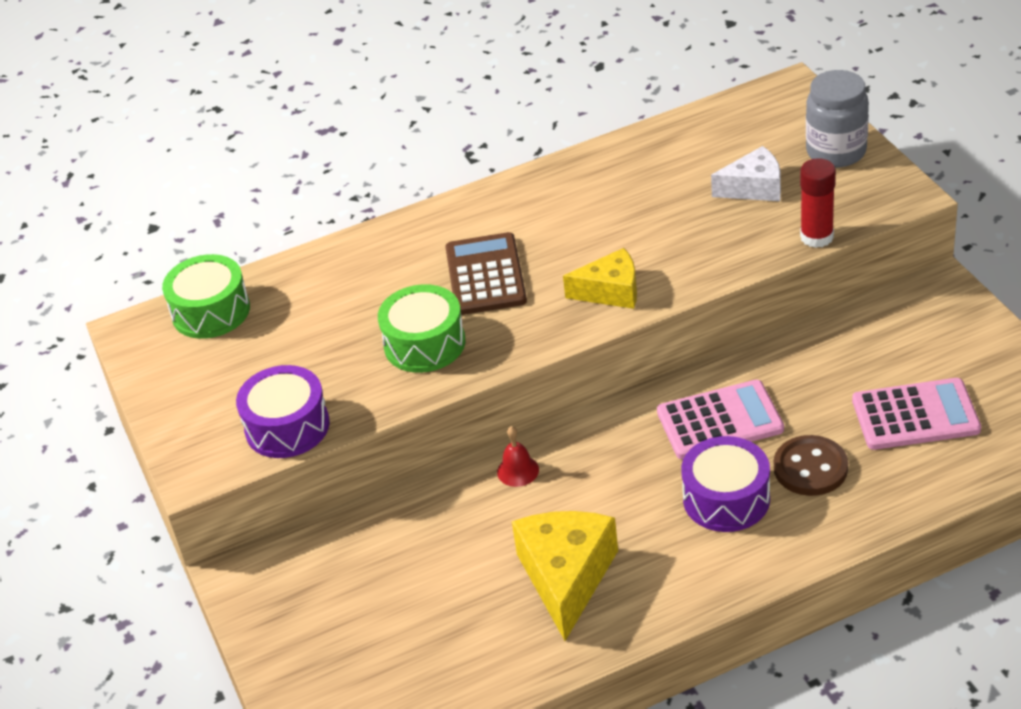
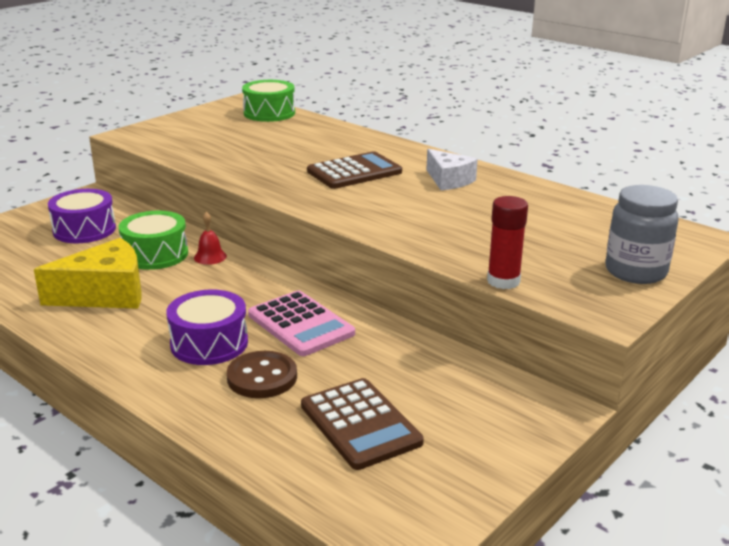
camera: 60 degrees right, 15 degrees down
(287, 427) = (173, 147): purple drum -> purple drum (84, 230)
(424, 344) = (271, 167): green drum -> green drum (155, 254)
(611, 291) = (366, 213): yellow cheese -> none
(754, 188) = (545, 244): white cheese -> white cheese (449, 180)
(915, 415) = (360, 424): pink calculator -> brown calculator

